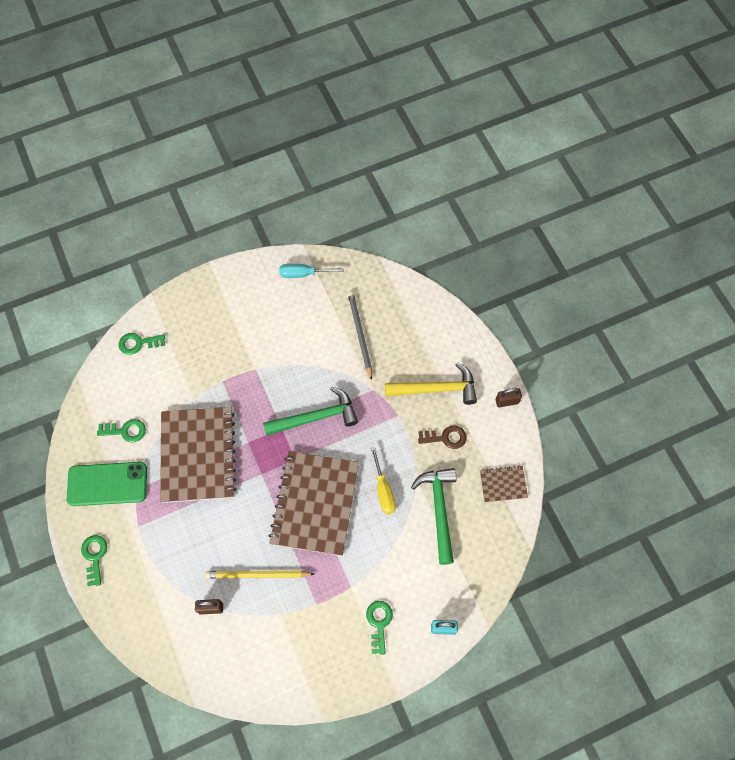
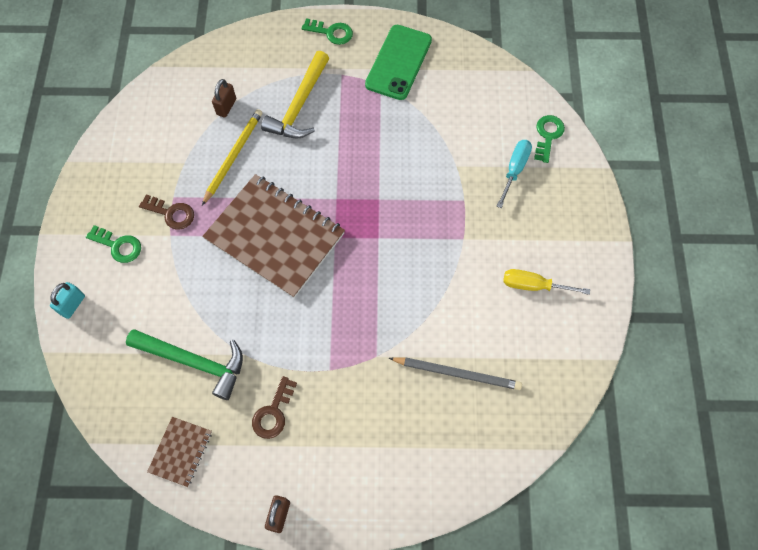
camera: 115 degrees right, 0 degrees up
(126, 431) = (448, 94): green key -> none
(198, 455) = (388, 148): brown notebook -> none
(303, 274) = (572, 342): turquoise screwdriver -> turquoise screwdriver (514, 170)
(315, 417) = (373, 278): green hammer -> none
(332, 596) = (171, 213): none -> brown key
(383, 490) = (250, 312): yellow screwdriver -> yellow screwdriver (533, 285)
(436, 389) = (341, 432): yellow hammer -> yellow hammer (300, 105)

